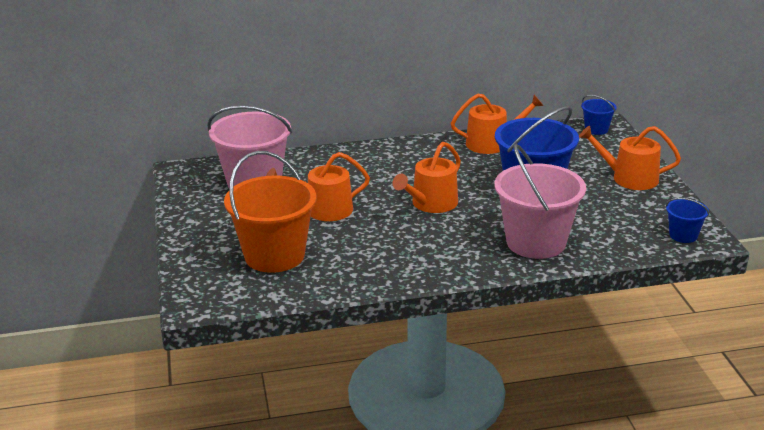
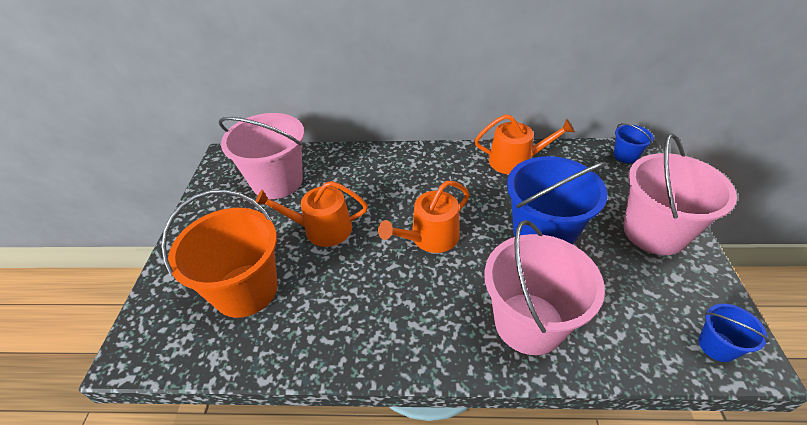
camera: 15 degrees right, 15 degrees up
(629, 178) = (654, 232): orange watering can -> pink bucket

